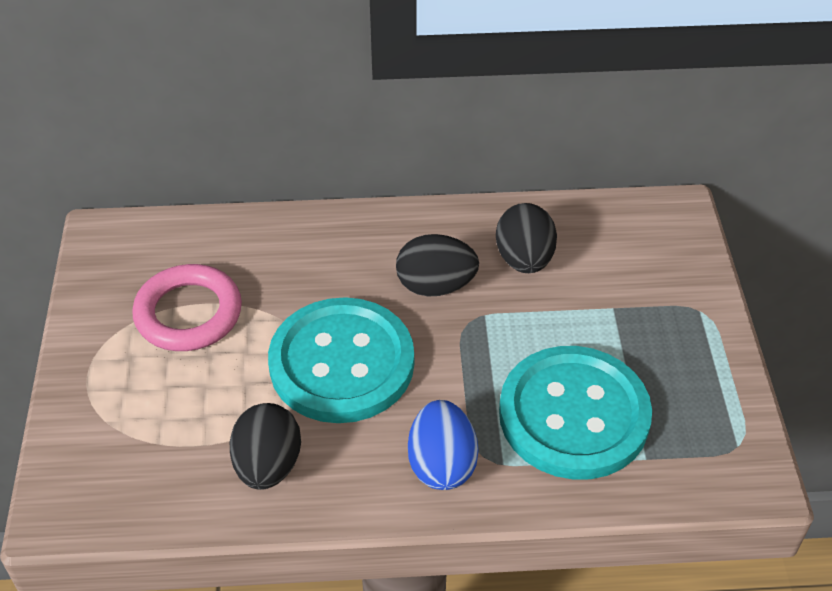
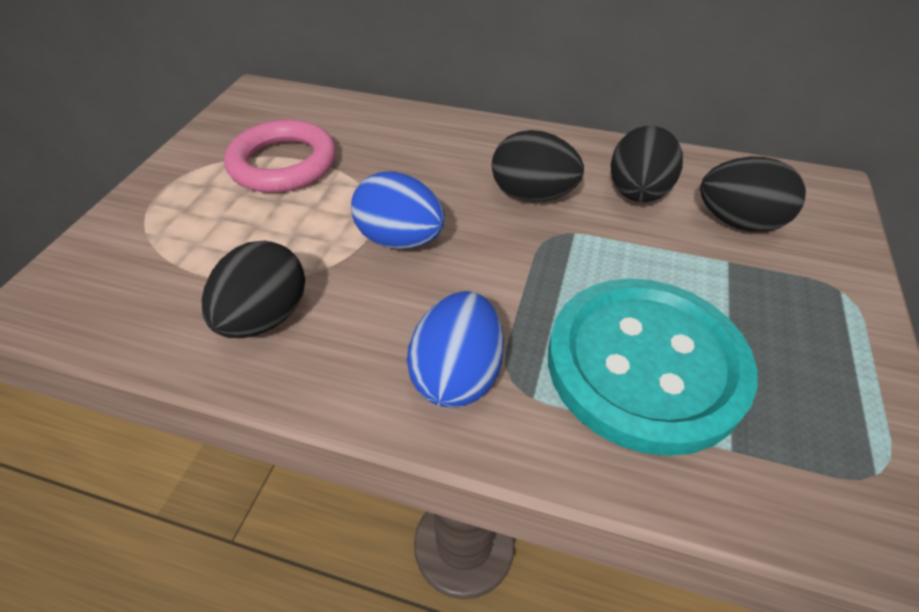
camera: 20 degrees right, 0 degrees up
(342, 363) = (400, 240): turquoise button -> blue egg
(613, 267) = (738, 222): none -> black egg

